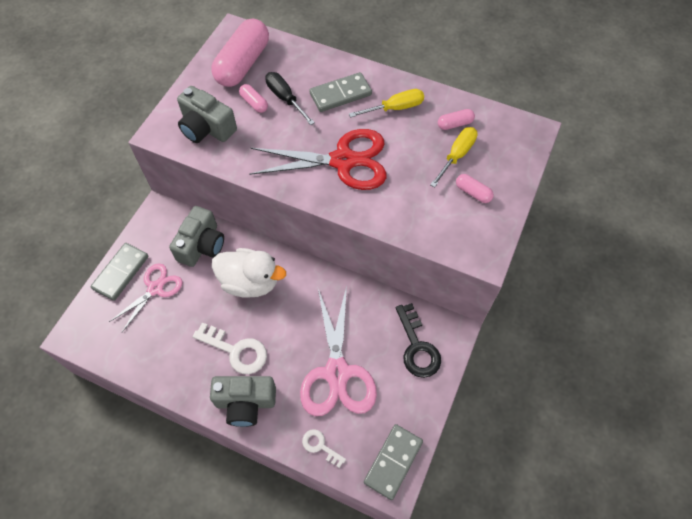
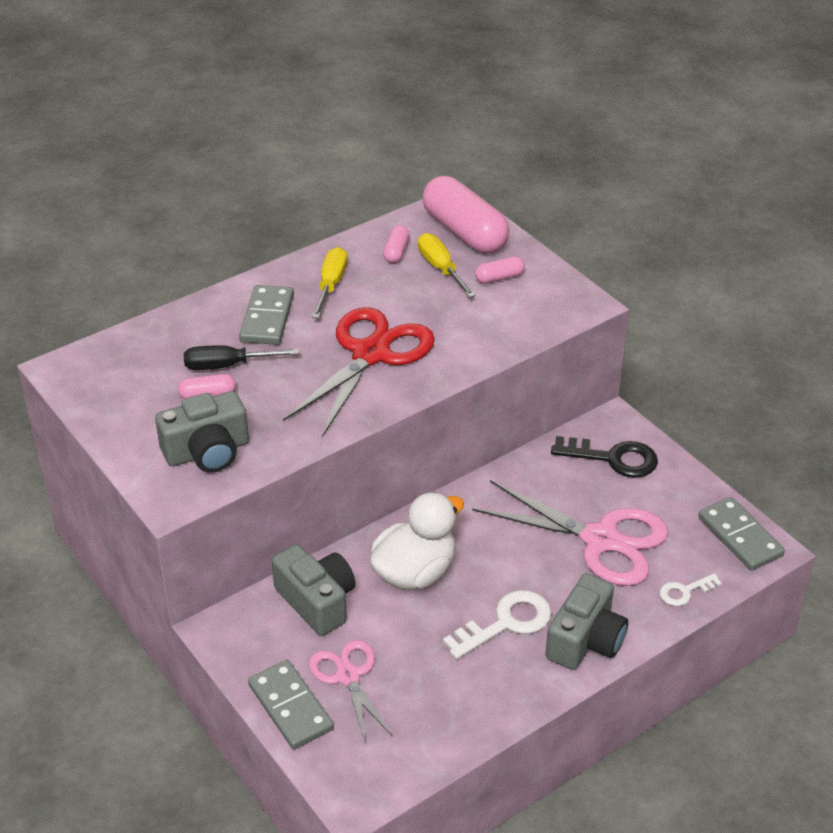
camera: 60 degrees left, 20 degrees down
(243, 64) = (129, 382): pink capsule -> pink capsule (464, 232)

